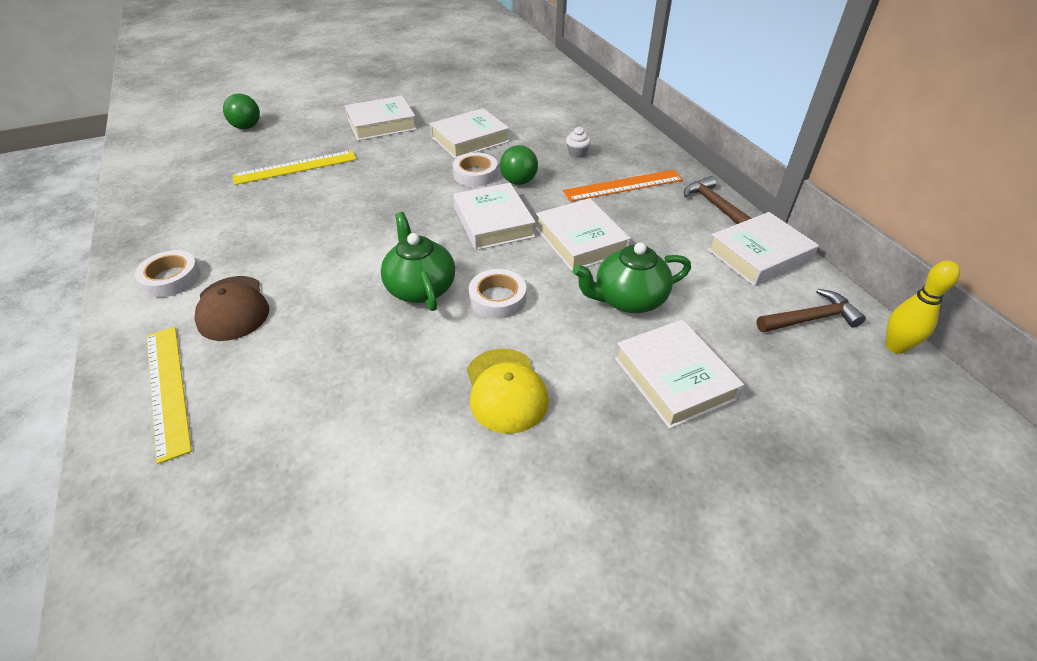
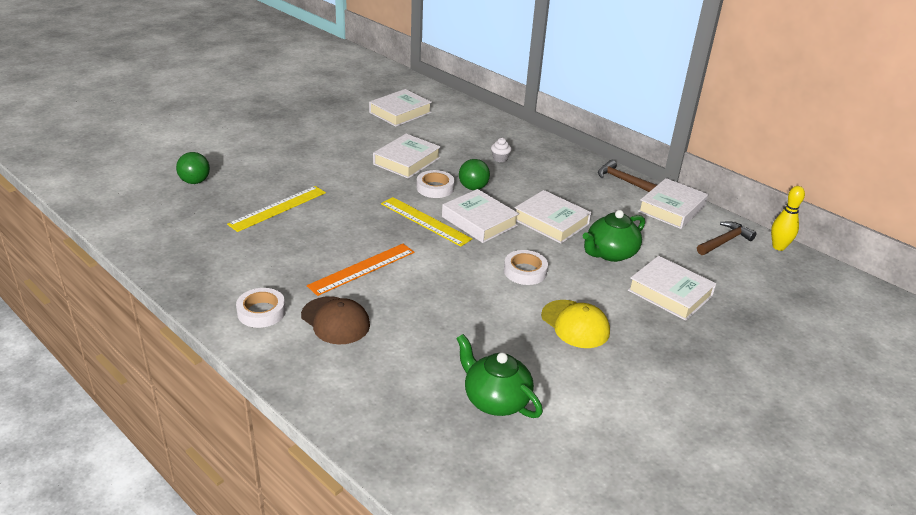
camera: 25 degrees left, 10 degrees down
(167, 389) = (341, 381): yellow ruler -> yellow ruler (425, 221)
(381, 124) = (319, 160): white book -> white book (400, 112)
(420, 288) = (465, 276): green teapot -> green teapot (495, 400)
(623, 186) = (552, 177): orange ruler -> orange ruler (362, 269)

